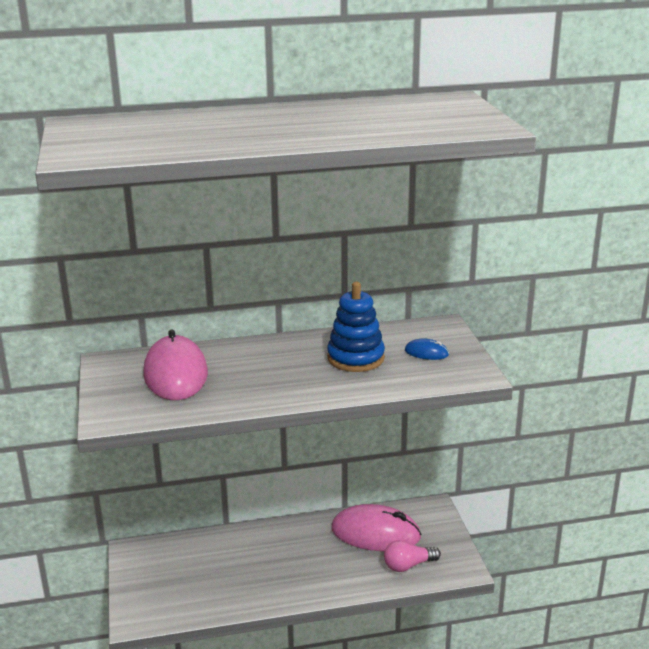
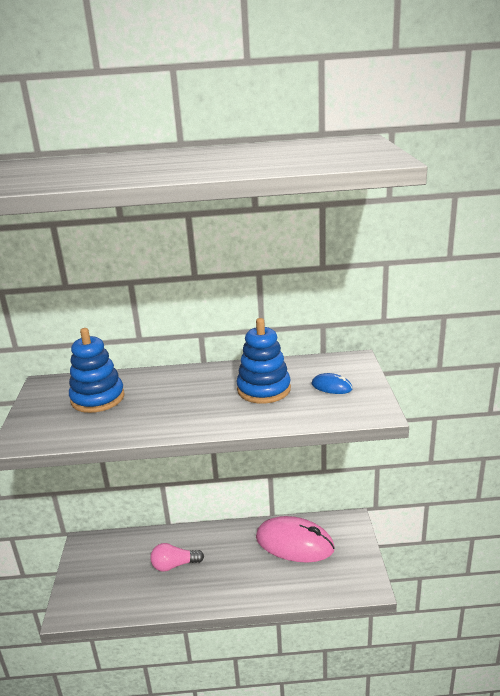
camera: 10 degrees right, 0 degrees up
(175, 374) = (97, 398): pink mouse -> blue stacking toy
(408, 565) = (318, 578): pink light bulb -> pink light bulb (174, 565)

